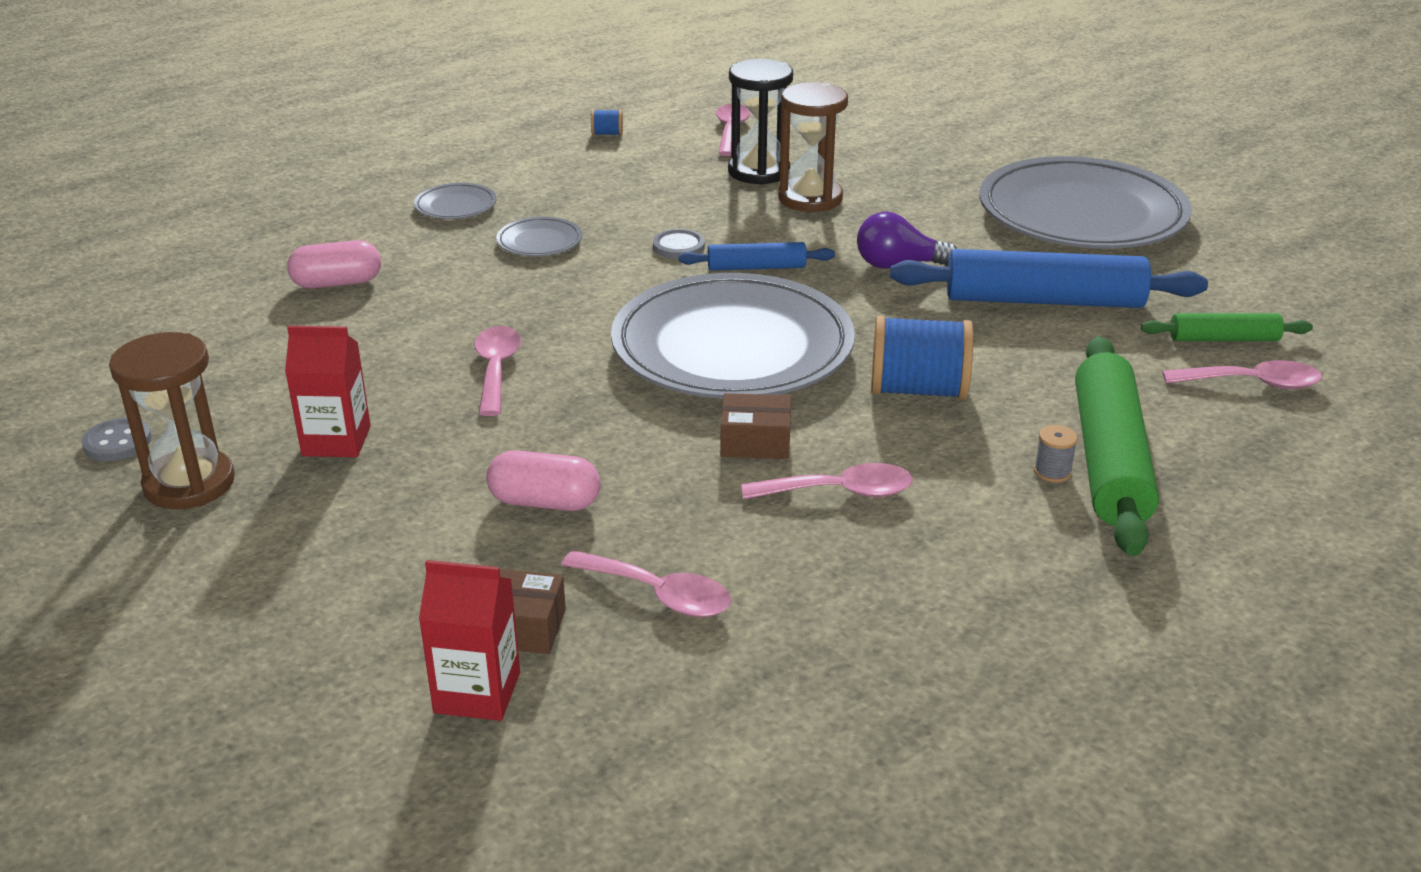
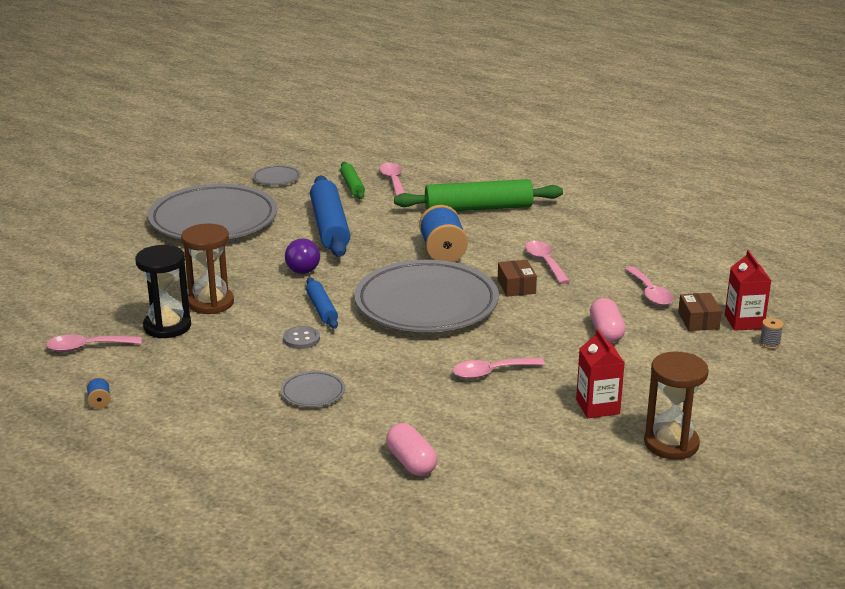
camera: 105 degrees left, 5 degrees down
(117, 442) = (653, 486): grey button -> none
(456, 206) = (263, 442): grey plate -> grey plate (276, 178)
(659, 594) = (650, 293): pink spoon -> pink spoon turned 150 degrees clockwise
(1052, 472) = (496, 219): grey spool -> grey spool (769, 344)

